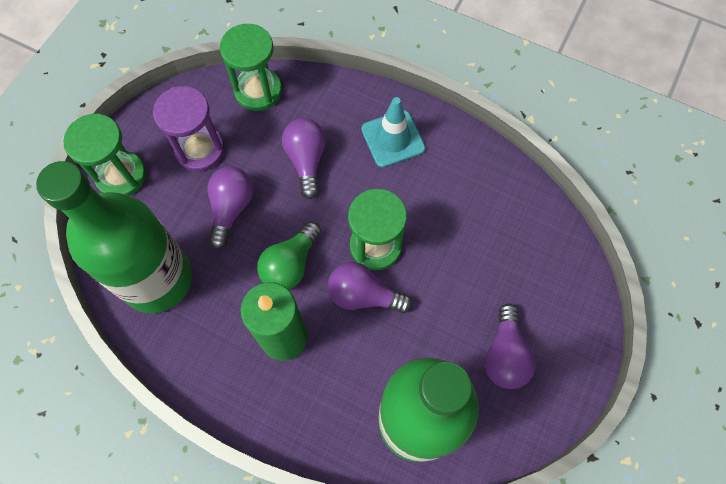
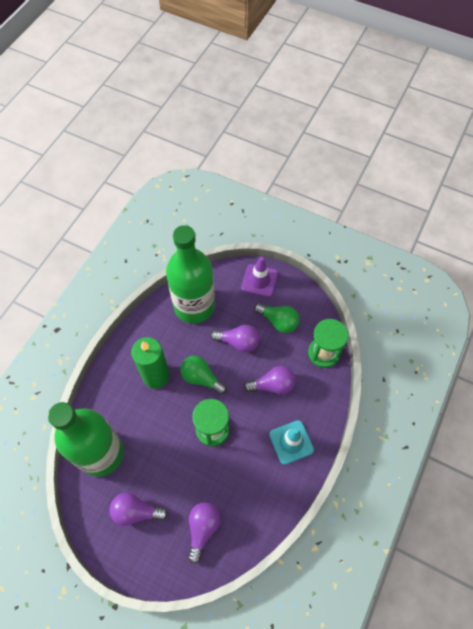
camera: 90 degrees right, 5 degrees down
(121, 176) = (259, 280): green hourglass -> purple traffic cone
(200, 150) = (278, 321): purple hourglass -> green light bulb
(363, 295) = (180, 422): purple light bulb -> purple light bulb (203, 529)

